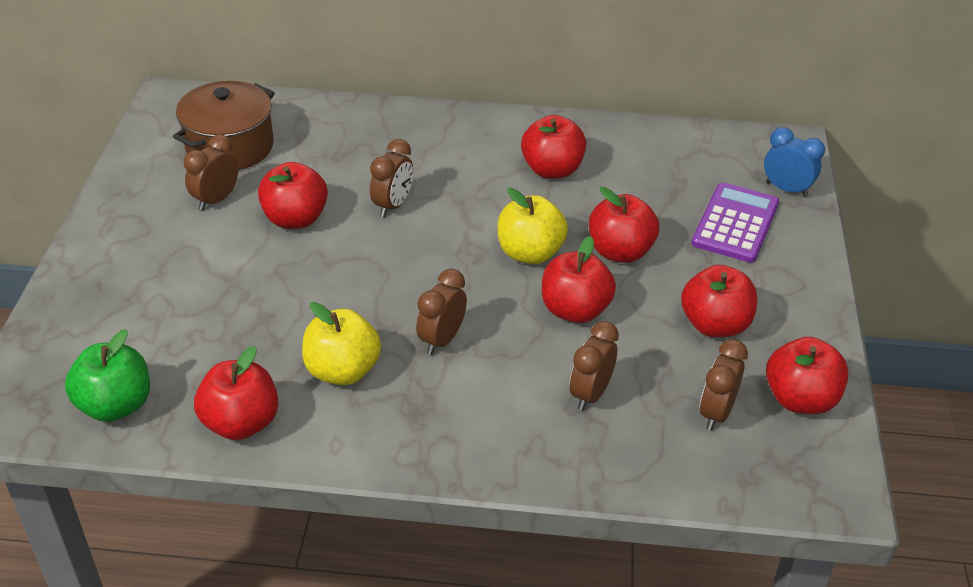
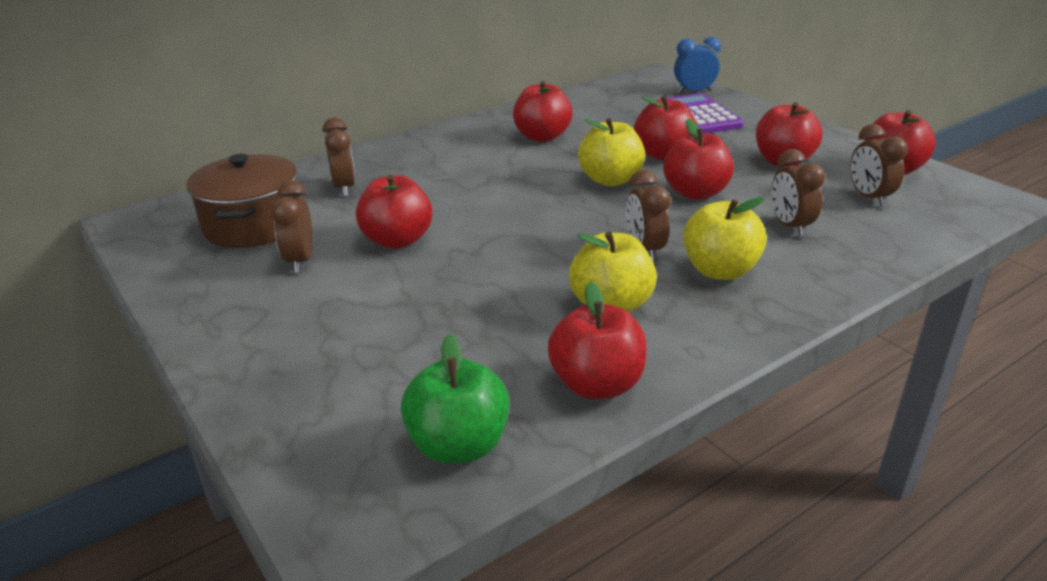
camera: 40 degrees left, 10 degrees down
(392, 205) = (464, 199): brown clock -> brown clock (344, 188)
(463, 395) = (720, 271): none -> yellow apple

